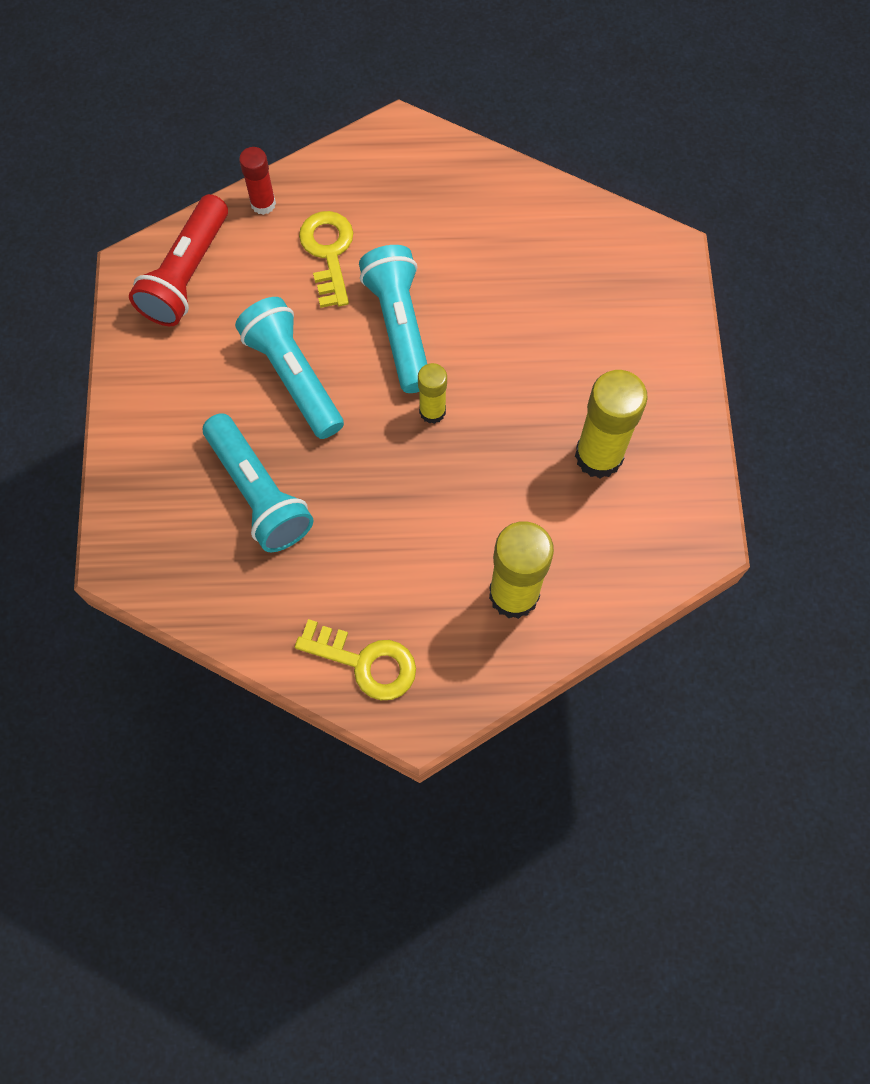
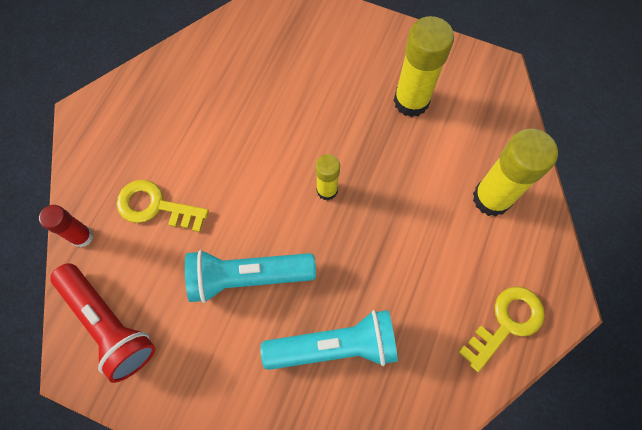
camera: 65 degrees left, 0 degrees up
(399, 327) = (247, 183): turquoise flashlight -> none

